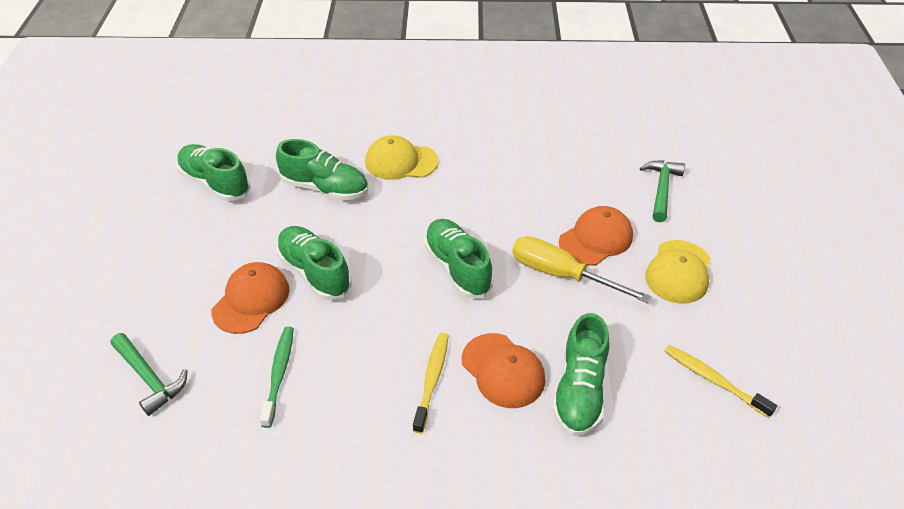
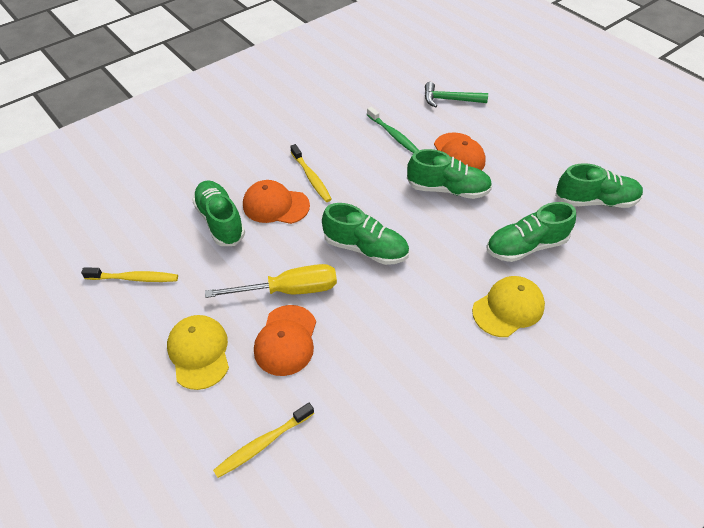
camera: 140 degrees right, 5 degrees up
(661, 189) = (263, 443): green hammer -> yellow toothbrush

